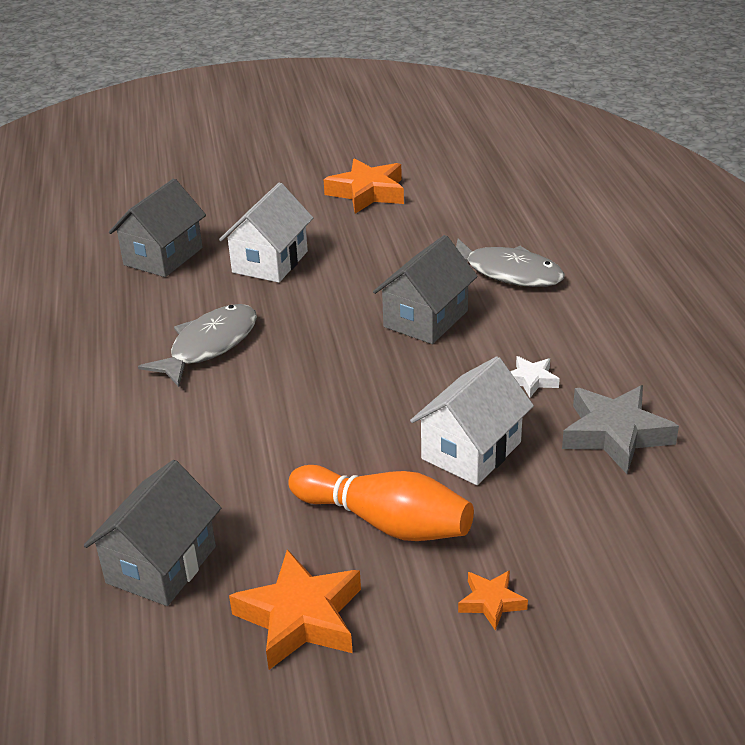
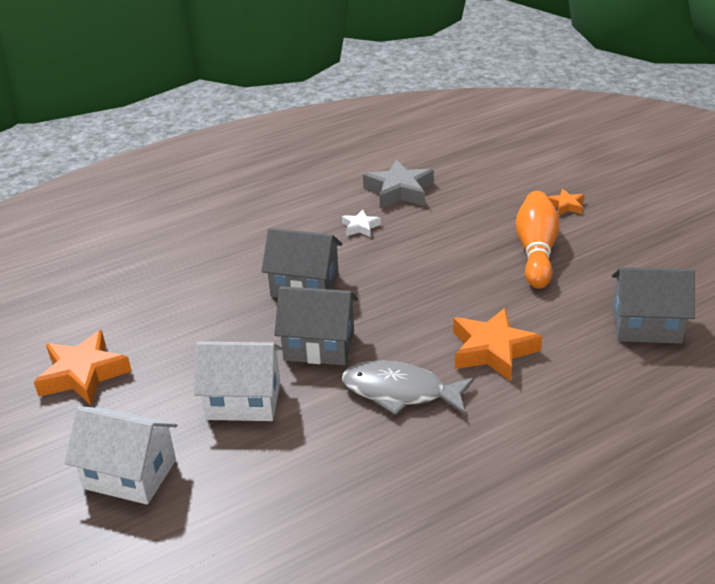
camera: 110 degrees left, 0 degrees up
(163, 256) = (257, 489): grey house -> grey house (319, 346)
(300, 617) = (633, 261): orange star -> orange star (492, 350)
(471, 450) = (448, 235): white house -> white house (130, 474)
(508, 273) = (221, 261): grey fish -> none

